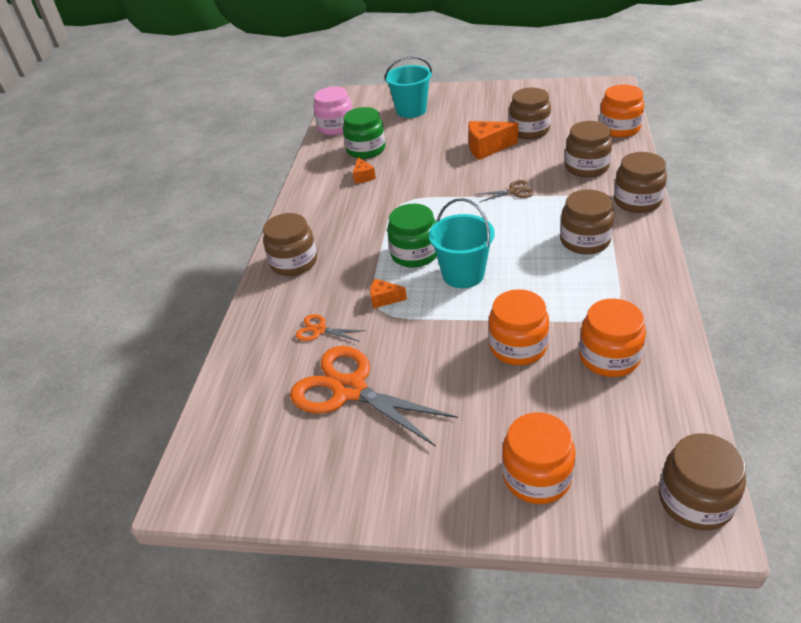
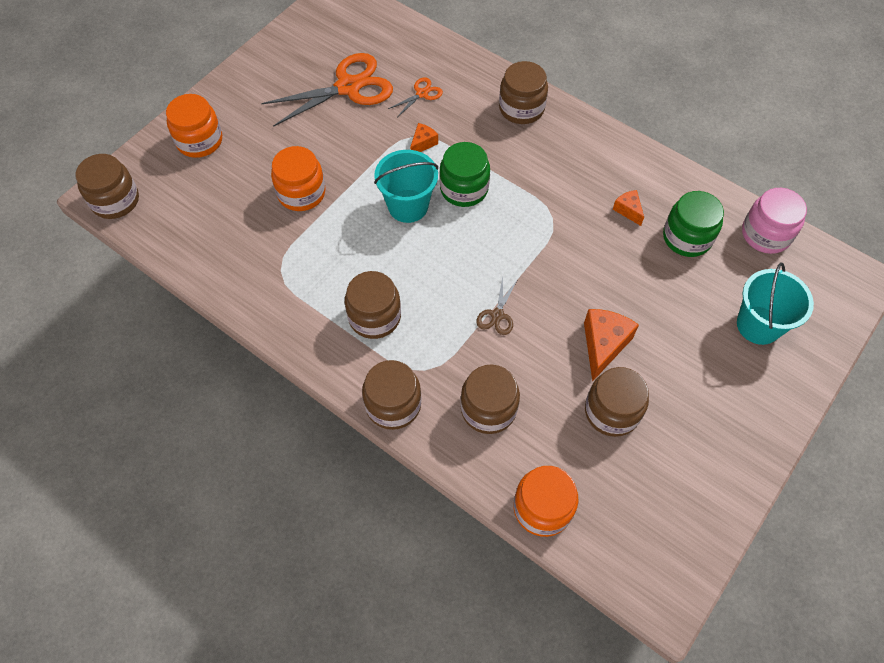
camera: 115 degrees right, 20 degrees up
(363, 177) = (628, 210): orange cheese -> orange cheese turned 45 degrees clockwise
(609, 357) = (243, 237): orange jar -> none

